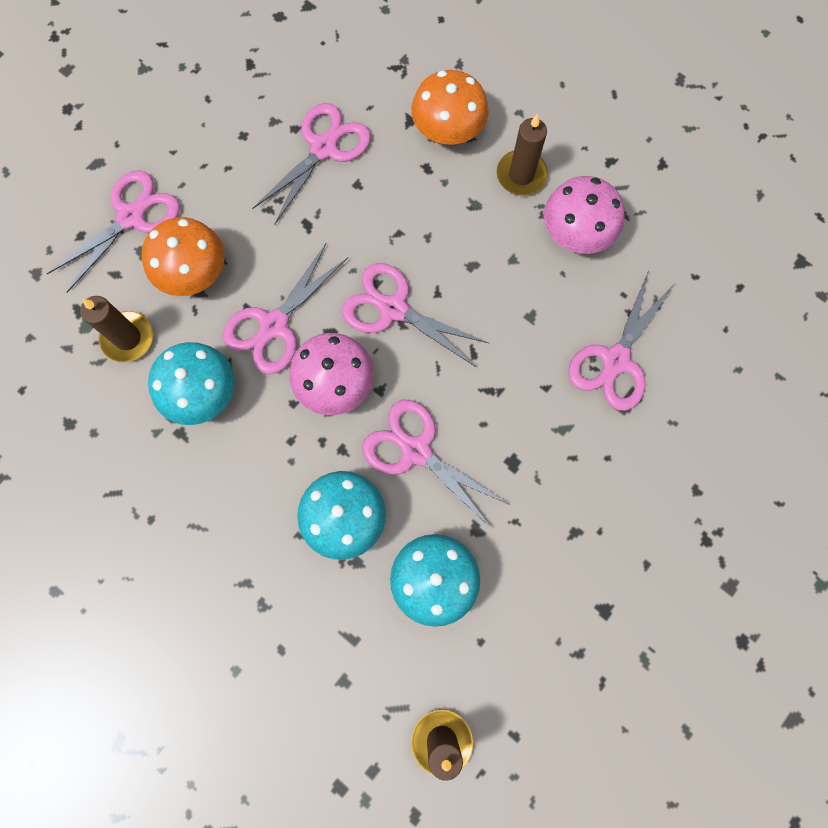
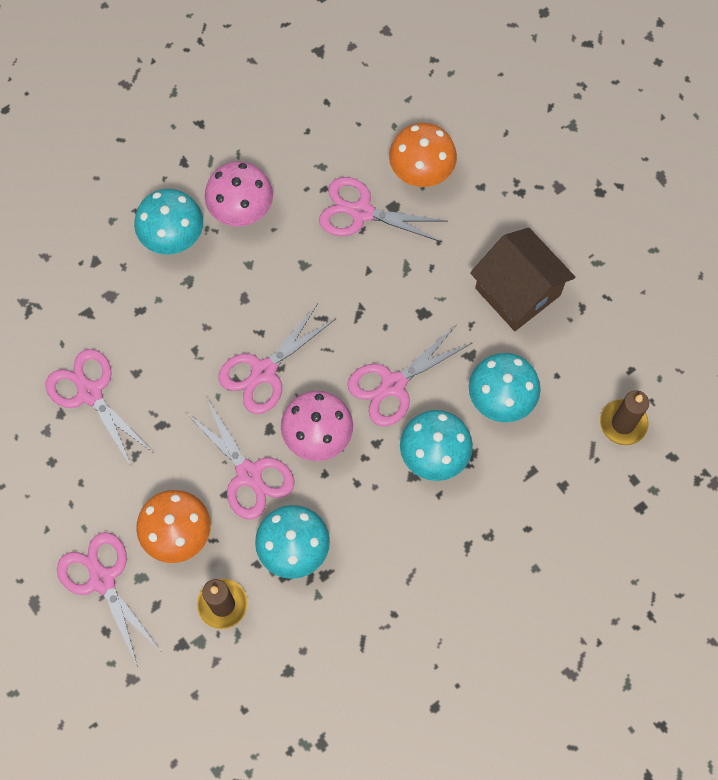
camera: 75 degrees left, 5 degrees down
(448, 131) = (109, 283): orange mushroom -> orange mushroom (421, 170)
(521, 175) = (172, 236): brown candle -> turquoise mushroom
(574, 568) = (517, 292): none -> brown house
(615, 361) = (361, 212): pink scissors -> pink scissors turned 150 degrees clockwise

